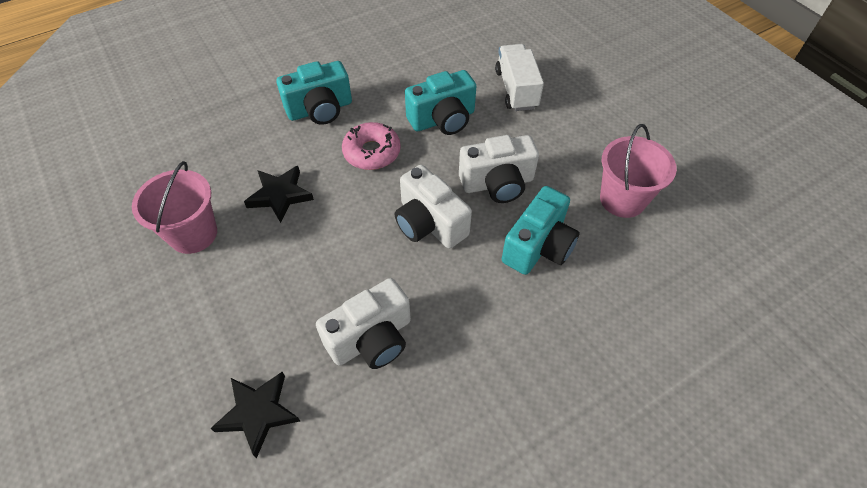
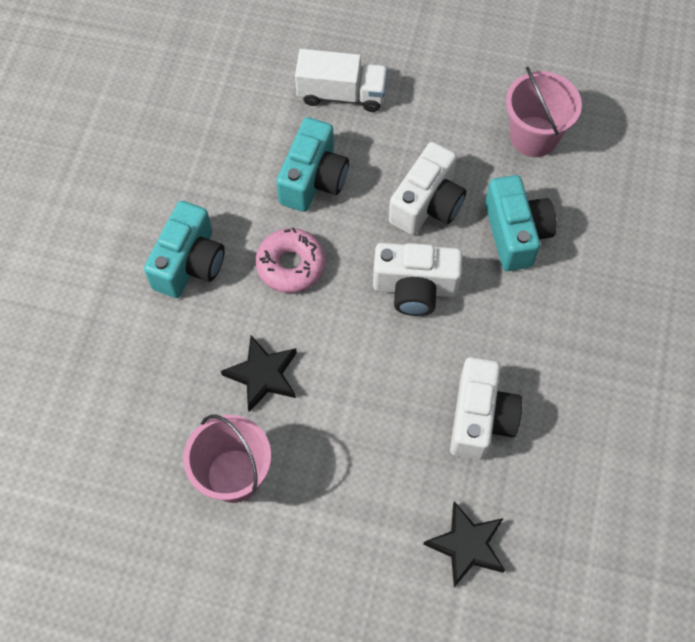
camera: 45 degrees left, 10 degrees up
(516, 89) = (341, 94): white truck -> white truck turned 150 degrees clockwise

